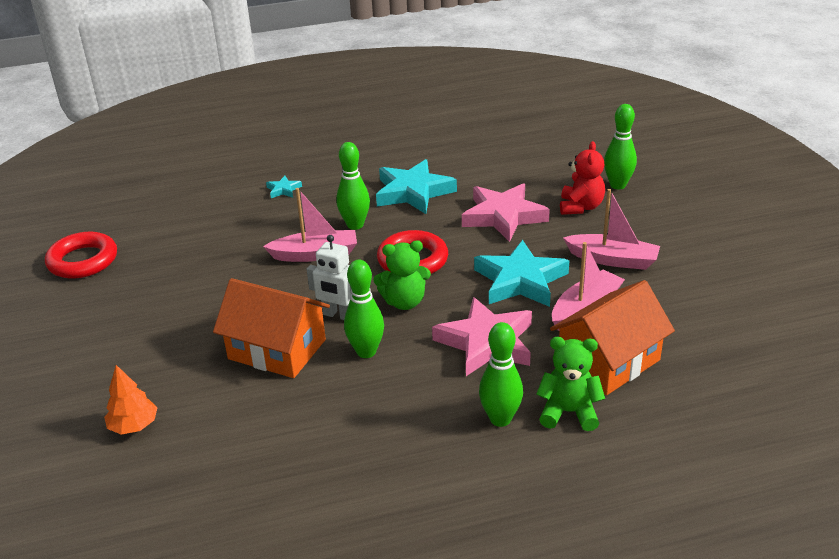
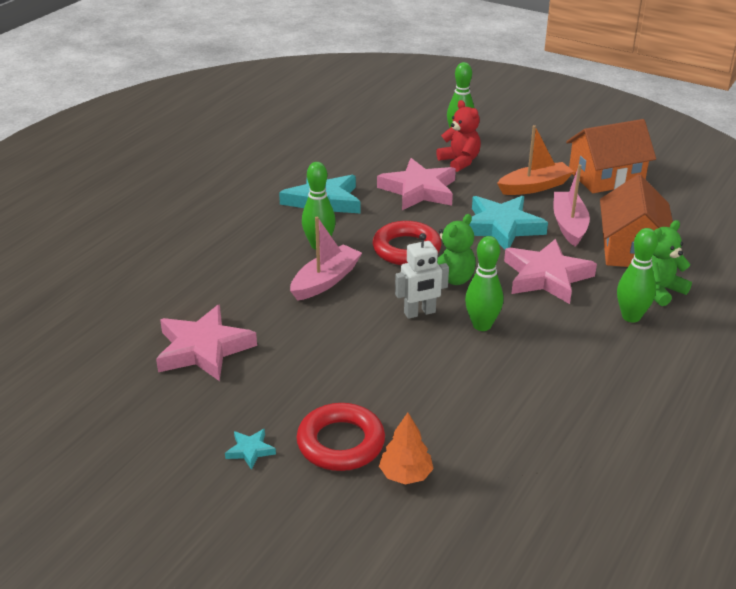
camera: 45 degrees left, 0 degrees up
(83, 261) = (117, 390): red ring -> red ring (341, 443)
(167, 261) = (203, 349): none -> pink star
(277, 349) = (416, 360): orange house -> orange house (606, 177)
(283, 190) = (209, 246): turquoise star -> turquoise star (250, 450)
(612, 260) = (534, 187): pink boat -> orange boat

